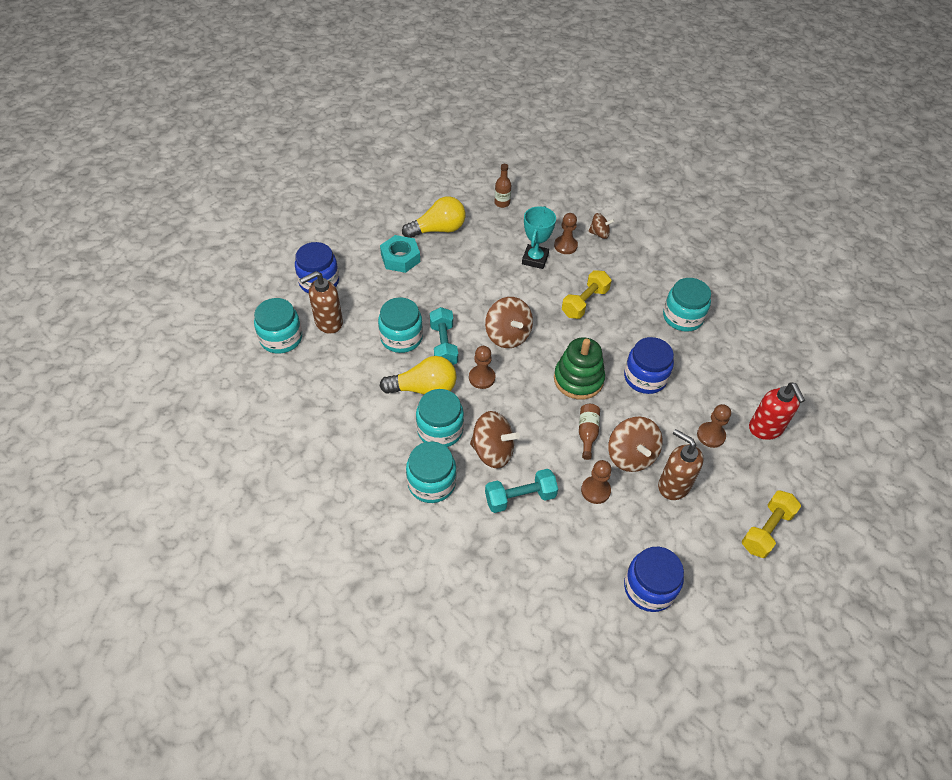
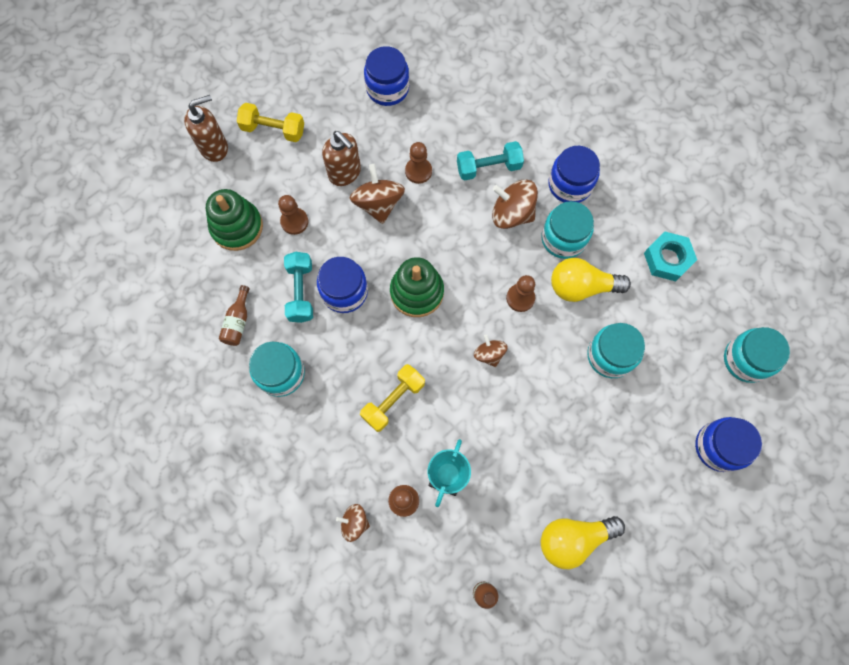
camera: 175 degrees left, 20 degrees up
(328, 322) = (696, 381): brown soap dispenser -> brown soap dispenser (214, 147)
(400, 258) = (621, 485): turquoise nut -> turquoise nut (667, 259)
(431, 483) = (570, 184): turquoise jar -> blue jar
(444, 345) = (562, 343): turquoise dumbbell -> turquoise dumbbell (300, 292)
(508, 335) = (489, 354): brown spinning top -> brown spinning top, size x0.59
(587, 433) = (417, 229): brown bottle -> brown bottle (238, 322)
(765, 429) = (237, 227): red soap dispenser -> green stacking toy
(766, 530) = (273, 130): yellow dumbbell -> yellow dumbbell turned 60 degrees clockwise

